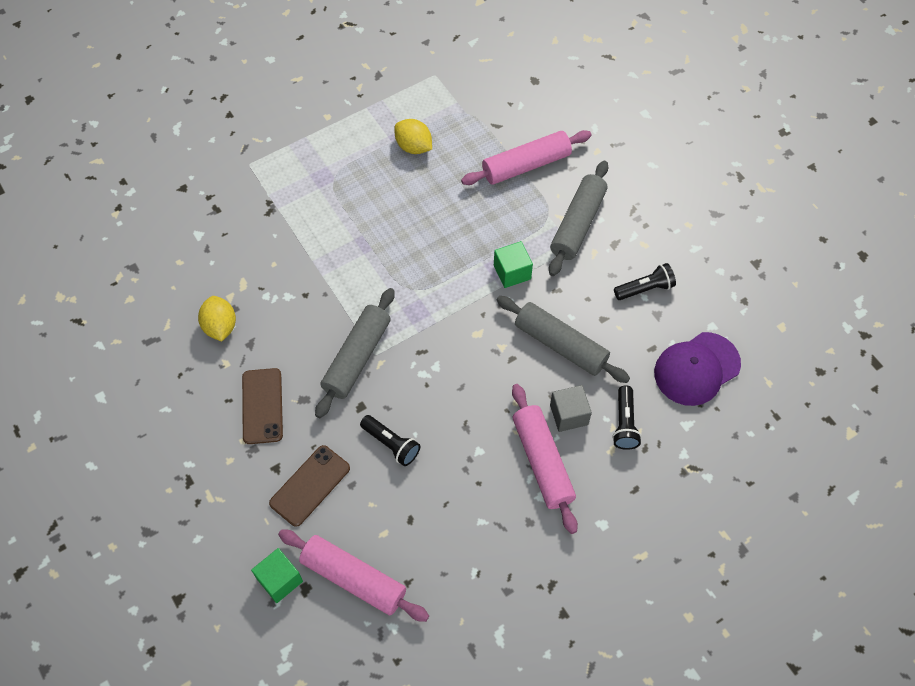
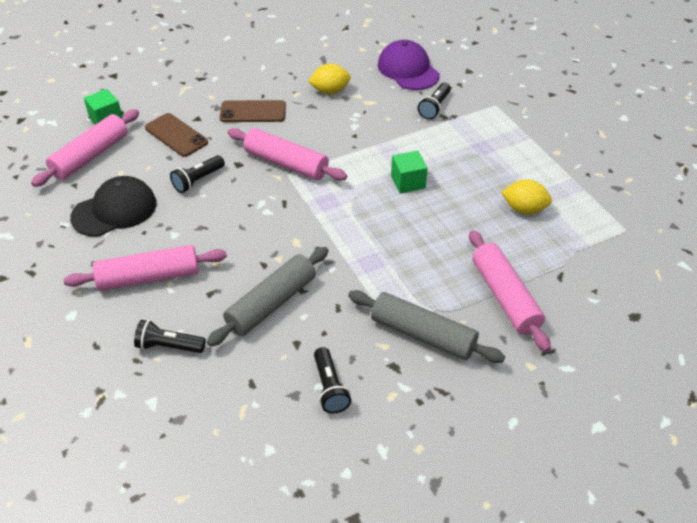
camera: 95 degrees right, 15 degrees down
(253, 220) = (434, 107): none -> black flashlight
(357, 357) = (286, 163): grey rolling pin -> pink rolling pin
(413, 147) = (524, 209): yellow lemon -> yellow lemon turned 60 degrees clockwise
(447, 523) = (114, 210): none -> black cap
(512, 272) = (364, 273): green cube -> green cube (408, 182)
(569, 415) = (192, 302): grey cube -> none
(696, 369) = (216, 423): purple cap -> purple cap (408, 70)

